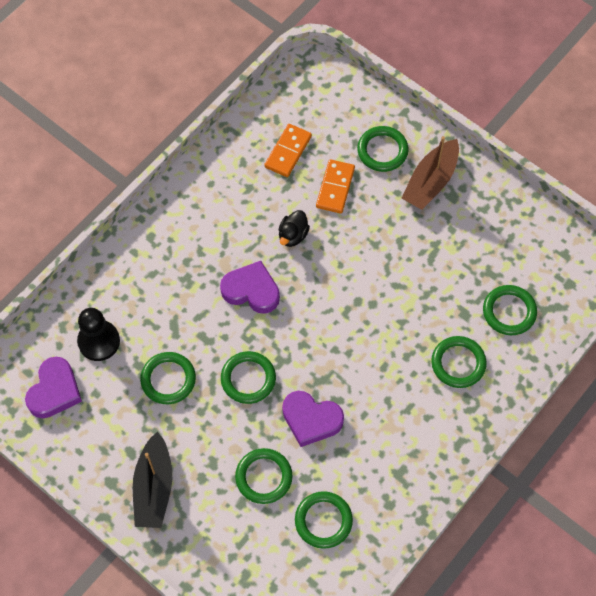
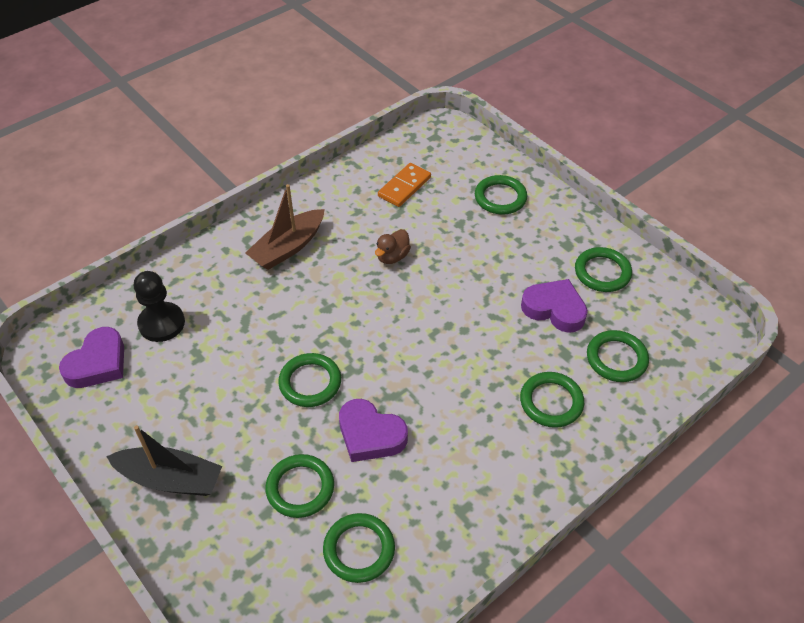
camera: 10 degrees right, 15 degrees down
(154, 488) = (170, 479): black boat -> black boat turned 90 degrees counterclockwise
(168, 379) = (223, 370): green ring -> green ring (602, 272)
(251, 290) = (336, 299): purple heart -> purple heart (554, 309)
(293, 235) = (392, 256): black duck -> brown duck
(335, 188) = (445, 222): orange domino -> none
(430, 181) = (546, 229): brown boat -> brown boat (288, 247)

